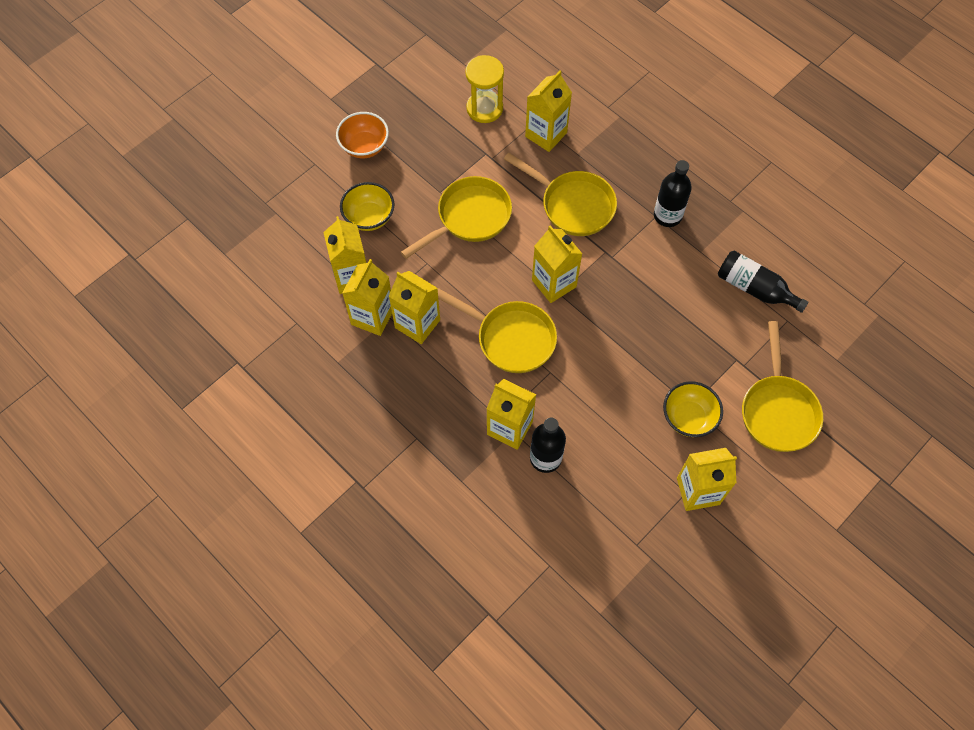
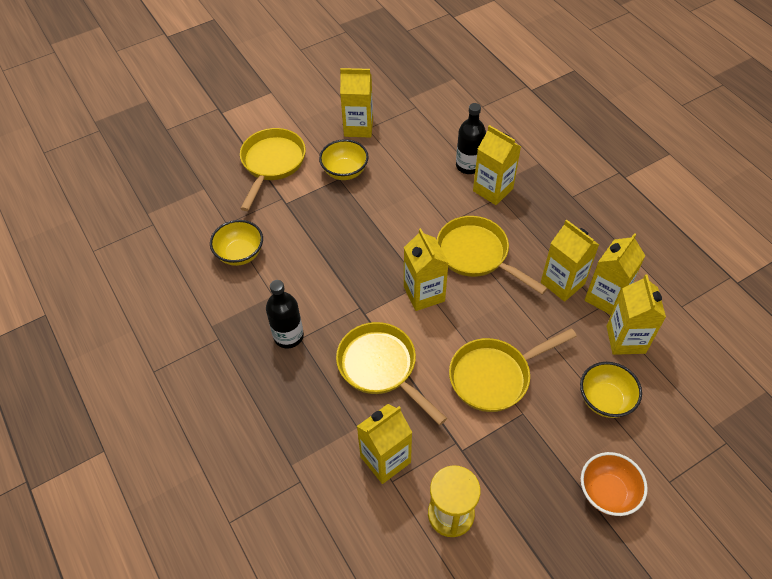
camera: 165 degrees left, 10 degrees down
(754, 288) = (240, 254): black bottle -> yellow bowl

